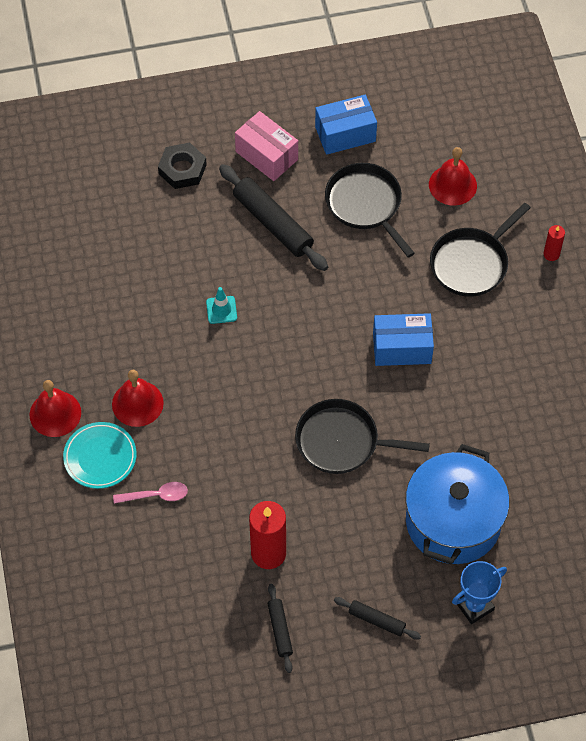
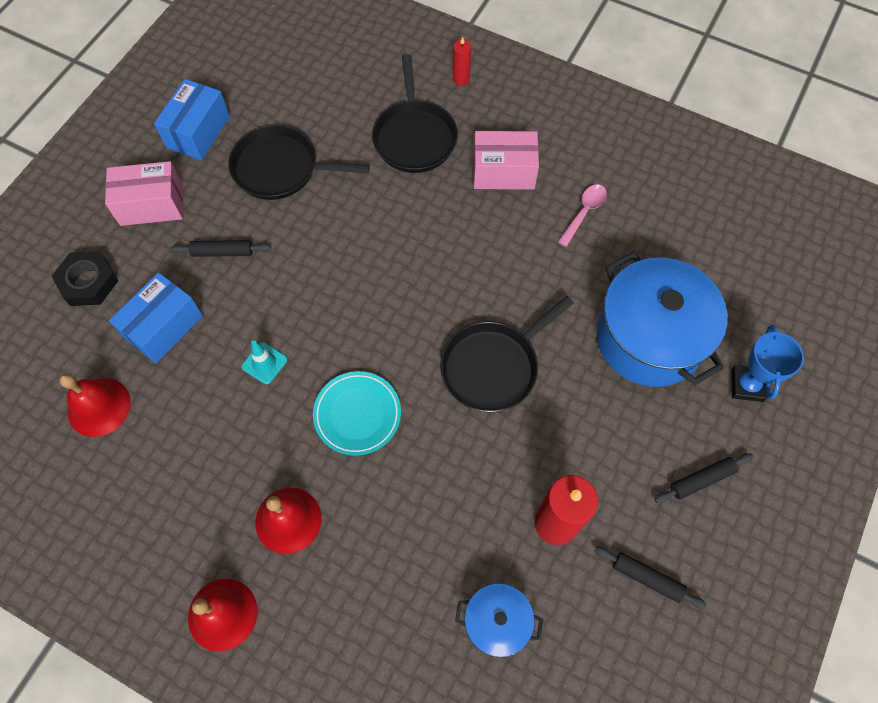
camera: 50 degrees left, 5 degrees up
(100, 457) = (313, 607): turquoise plate -> turquoise plate (357, 414)
(156, 495) = (404, 583): pink spoon -> pink spoon (584, 212)
(177, 563) = (497, 622): none -> blue pot
(273, 223) = (222, 252): black rolling pin -> black rolling pin, size x0.53
(402, 348) = (445, 248): blue box -> blue box (164, 327)
(452, 185) = (329, 95): red bell -> red bell (99, 407)
(498, 339) = (503, 172): none -> pink box

